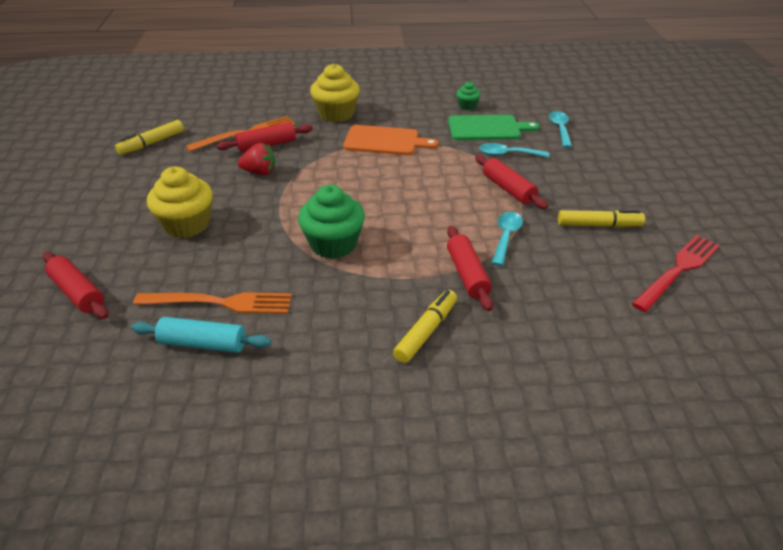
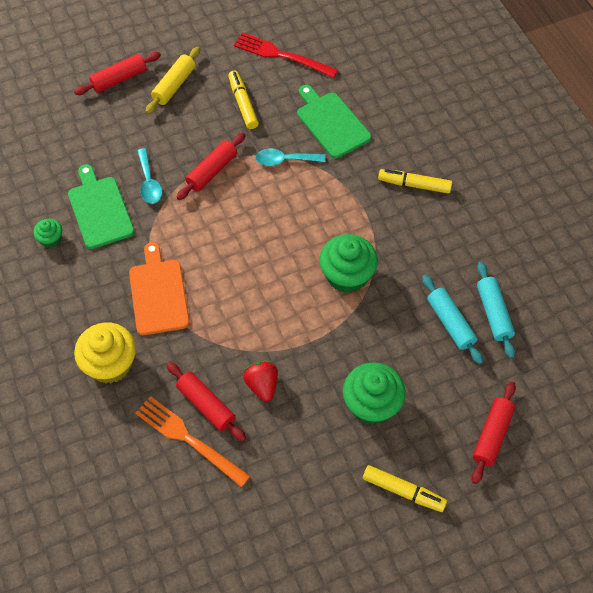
camera: 110 degrees left, 20 degrees up
(152, 143) = (245, 533): yellow marker -> yellow marker (403, 491)
(187, 224) = (371, 404): yellow cupcake -> green cupcake
(221, 302) = (450, 323): orange fork -> turquoise rolling pin
(467, 274) = (343, 175): red rolling pin -> red rolling pin (119, 79)
(553, 285) = (331, 123): none -> green cutting board
(560, 129) = (82, 149): turquoise spoon -> none
(634, 187) = (174, 85): none -> yellow rolling pin

